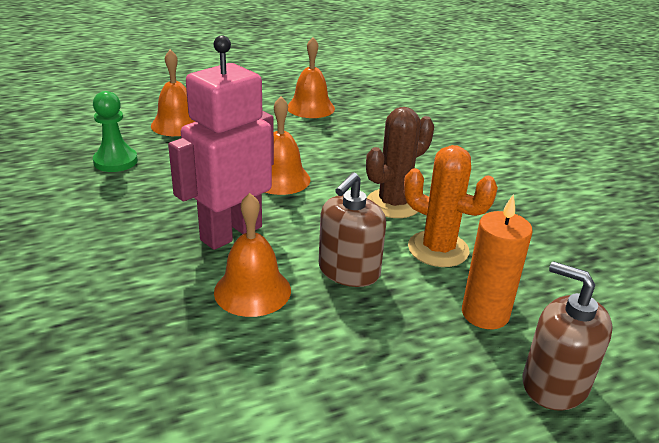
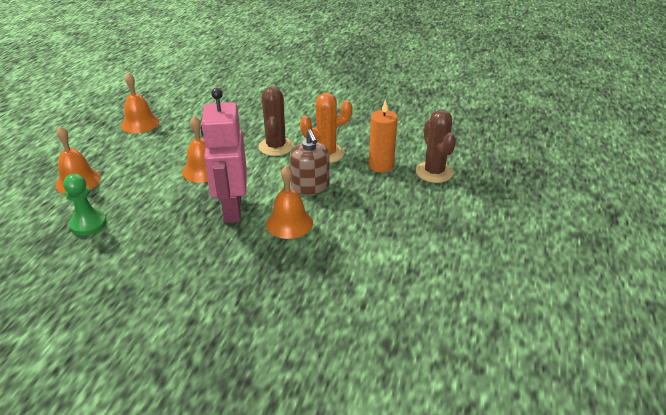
camera: 50 degrees left, 5 degrees up
(554, 384) = (434, 172): brown soap dispenser -> brown cactus

